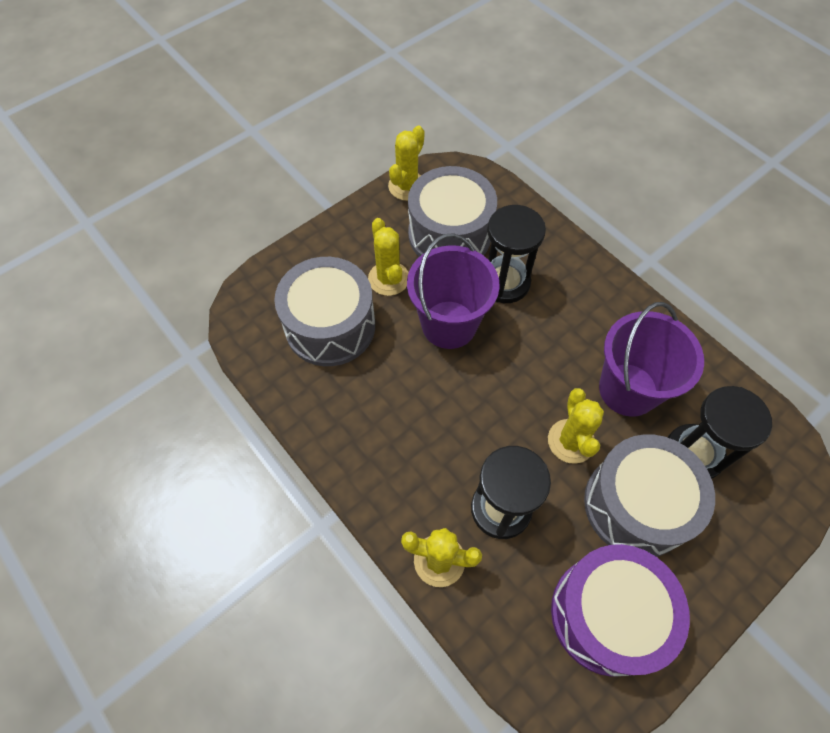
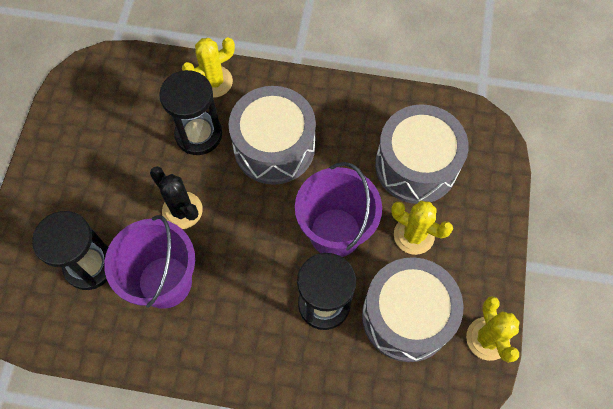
camera: 140 degrees right, 5 degrees up
(571, 441) = (182, 210): yellow cactus -> black cactus
(607, 614) = (95, 123): purple drum -> none
(636, 505) = (112, 199): grey drum -> grey drum (274, 147)

